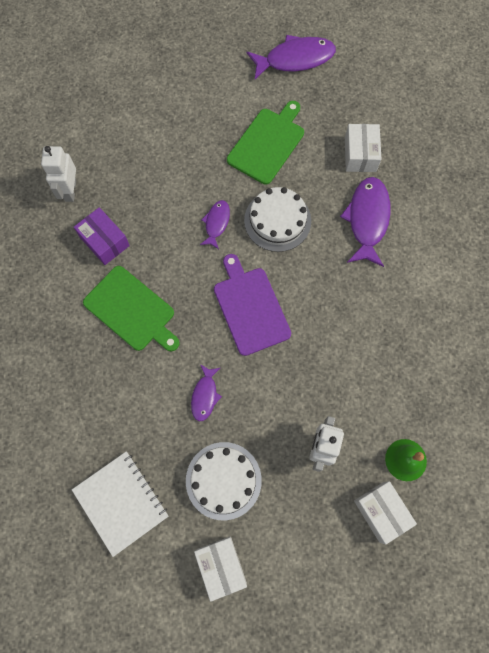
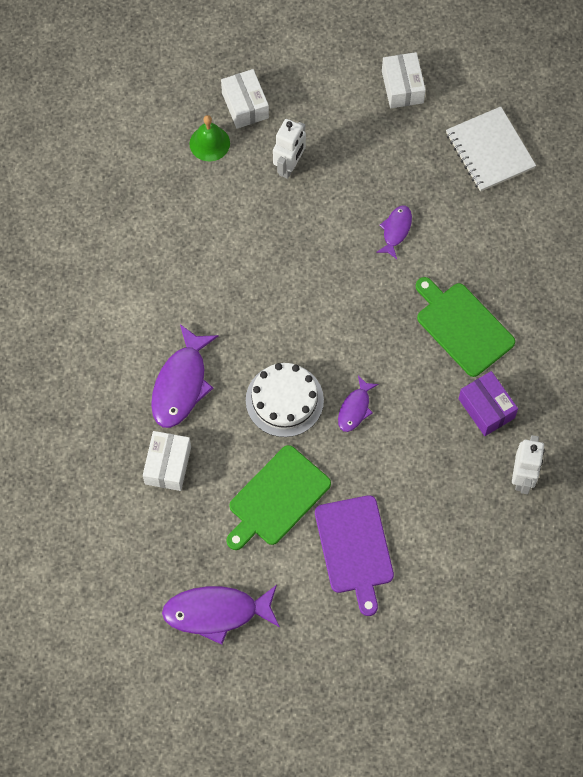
camera: 170 degrees left, 5 degrees down
(223, 480) = (389, 153): white cake -> none
(250, 308) = (333, 308): purple cutting board -> purple cutting board (354, 548)

